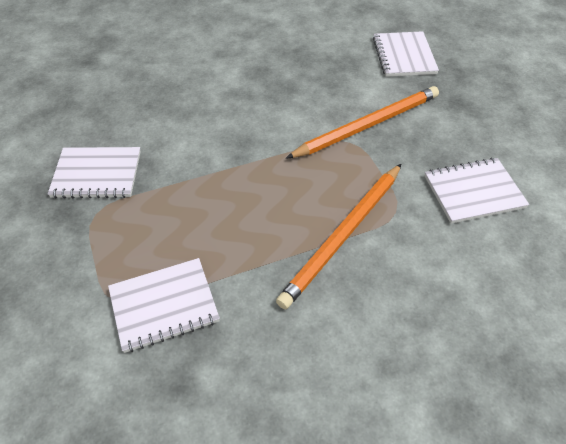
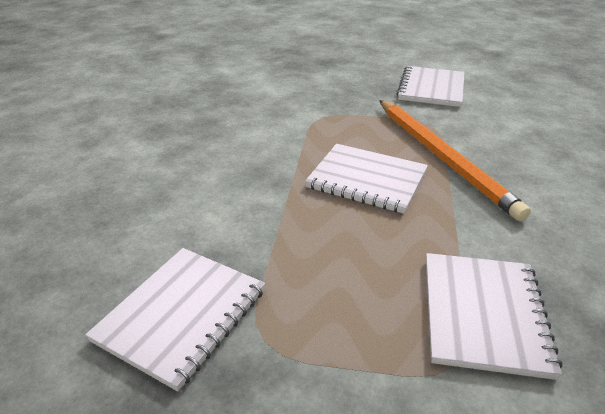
camera: 60 degrees left, 15 degrees down
(367, 125) = (310, 102): orange pencil -> none
(404, 56) = (242, 61): white notebook -> white notebook (367, 180)

